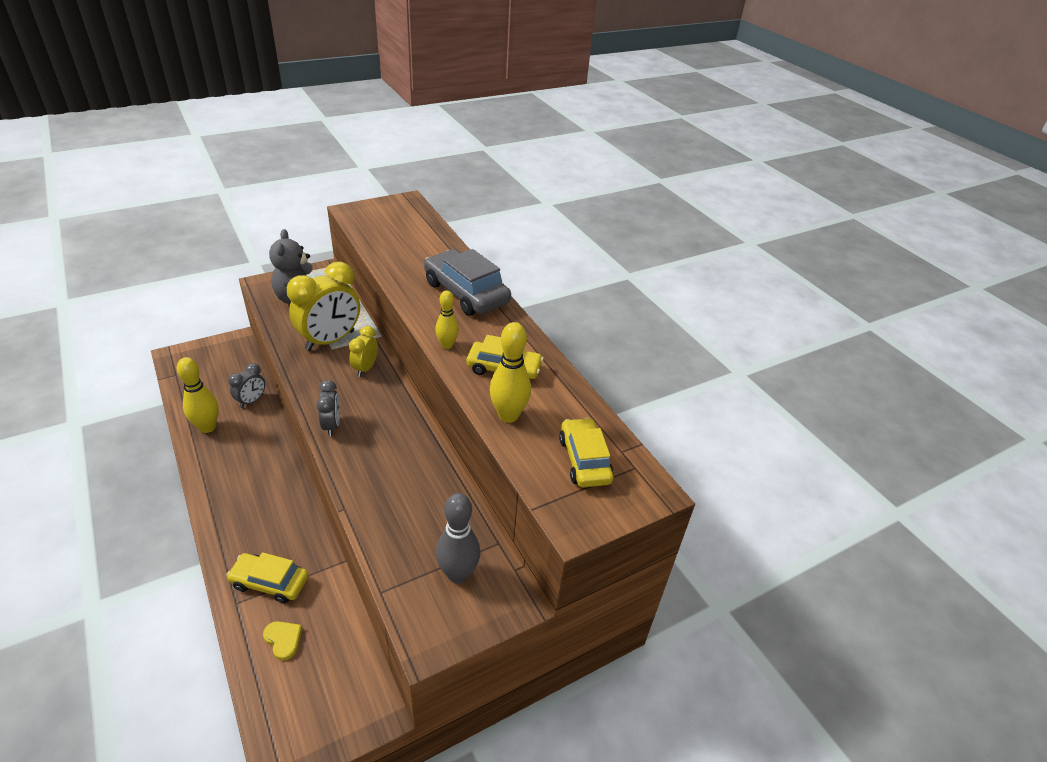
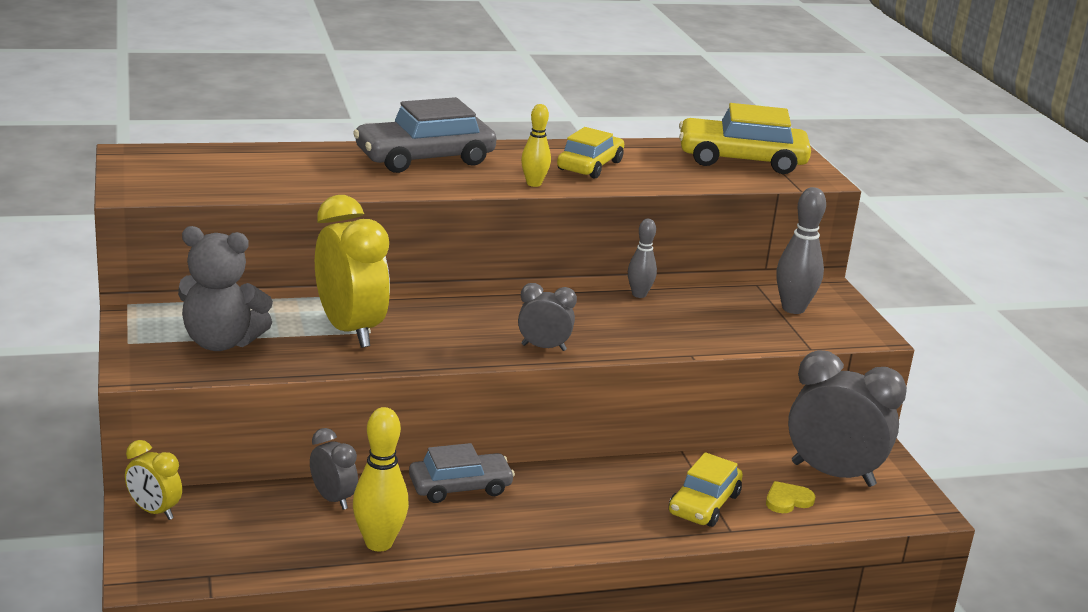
camera: 75 degrees left, 15 degrees down
(272, 450) = (460, 487): none -> grey car
(330, 673) = (832, 474): none -> grey clock
(365, 368) = (432, 313): yellow clock -> yellow clock (154, 511)
(440, 466) = (639, 294): none -> grey bowling pin
(508, 415) = (669, 177): yellow bowling pin -> none
(584, 460) = (741, 160): yellow car -> yellow car, size x1.52

